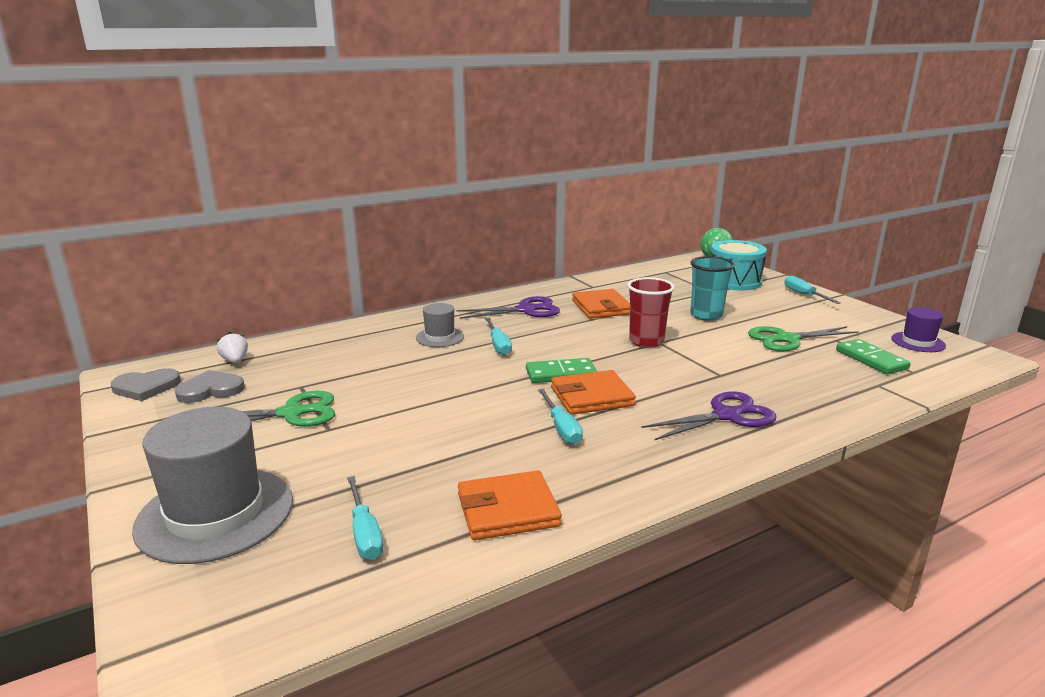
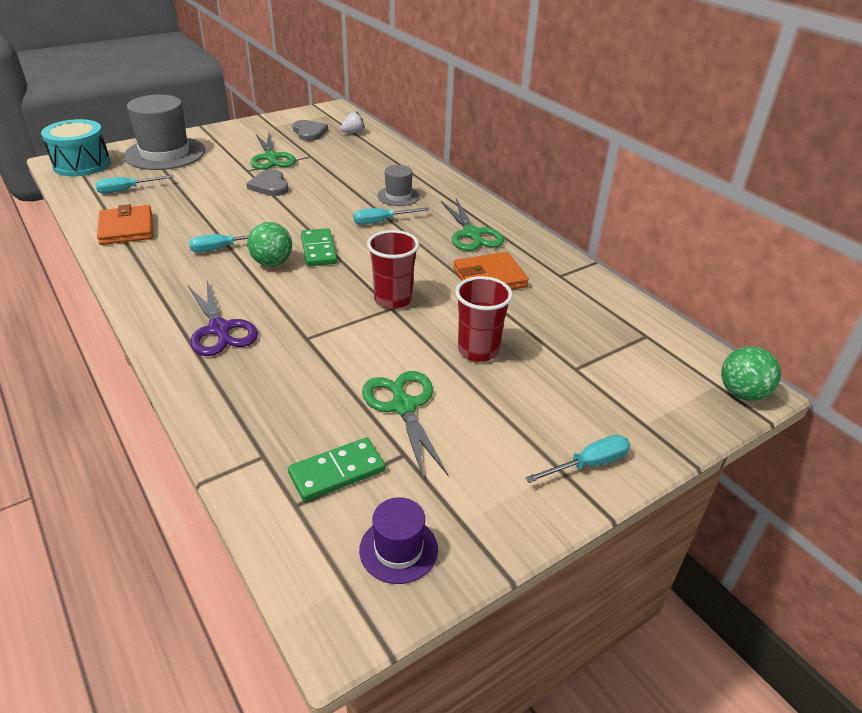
camera: 85 degrees right, 15 degrees up
(146, 387) = (316, 116): grey heart -> grey heart (270, 186)
(526, 310) = (472, 234): purple scissors -> green scissors
(591, 396) = (272, 263): orange wallet -> green ball
(706, 315) = (478, 350): turquoise cup -> red cup
(734, 281) = (630, 397): turquoise drum -> turquoise drum (82, 164)

